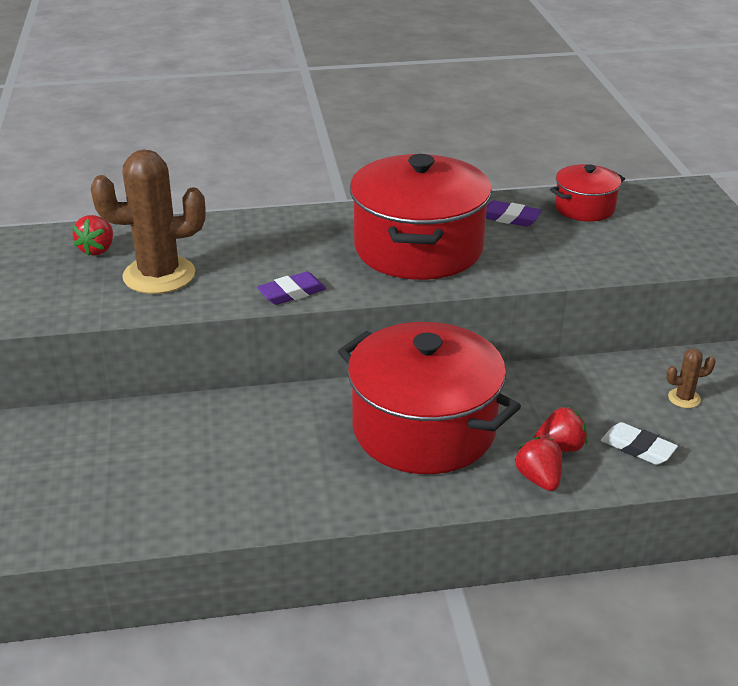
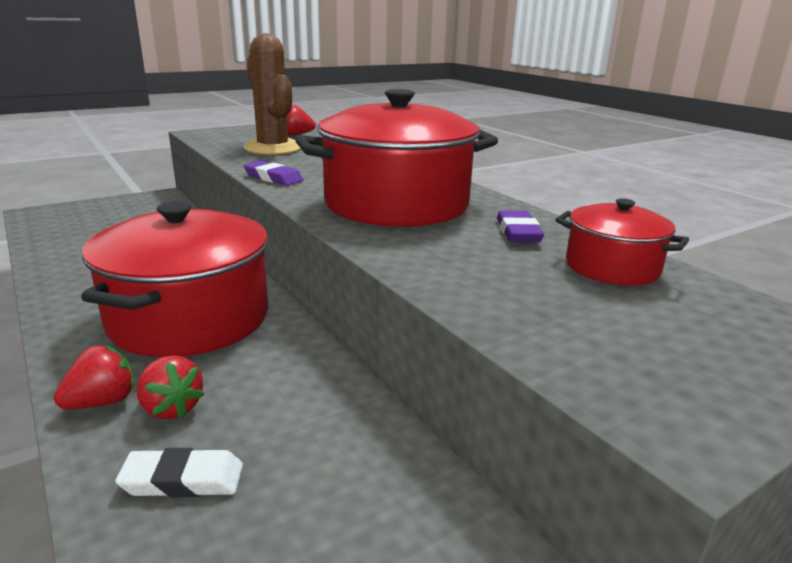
camera: 65 degrees right, 10 degrees down
(637, 448) = (183, 480): white eraser -> white eraser turned 75 degrees clockwise
(684, 398) = (336, 517): brown cactus -> none

